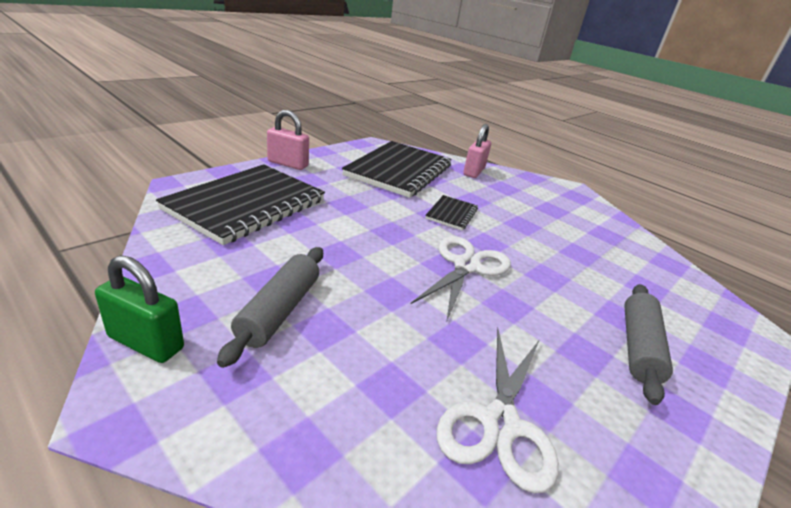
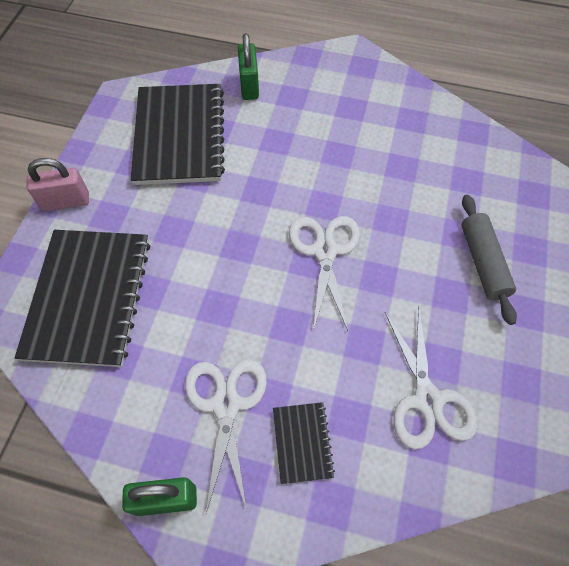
camera: 25 degrees left, 30 degrees up
(279, 311) = (226, 404): grey rolling pin -> white scissors
(451, 214) = (271, 180): black notebook -> black notebook (302, 442)
(474, 172) = (249, 85): pink padlock -> green padlock

